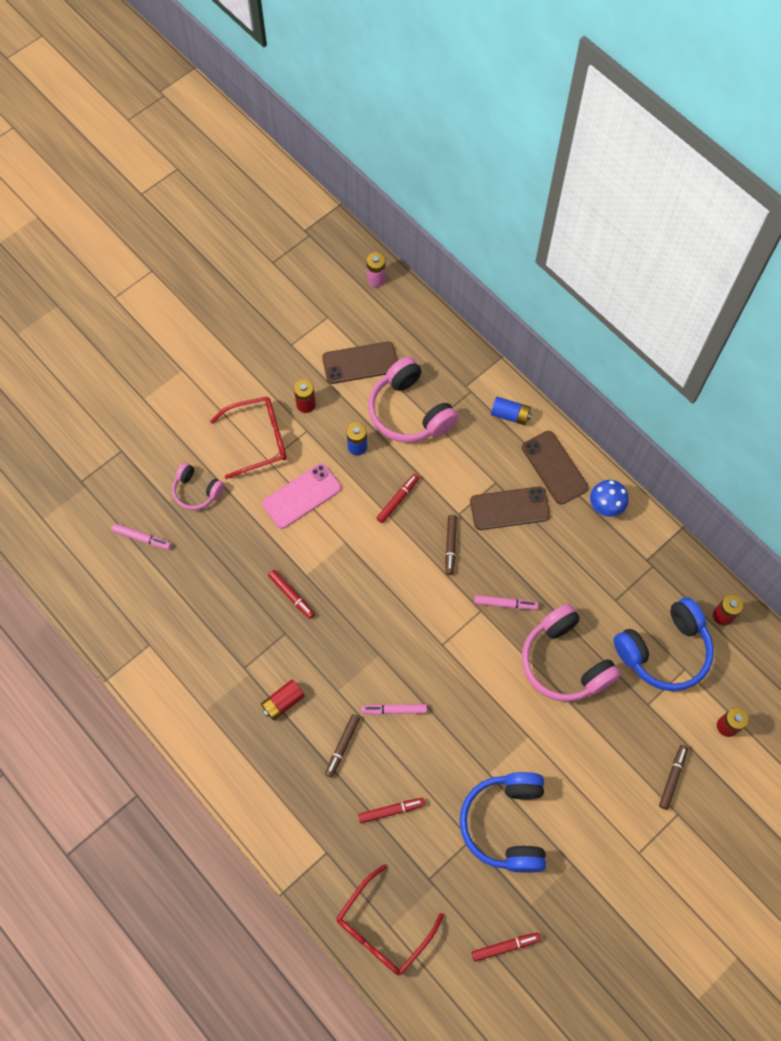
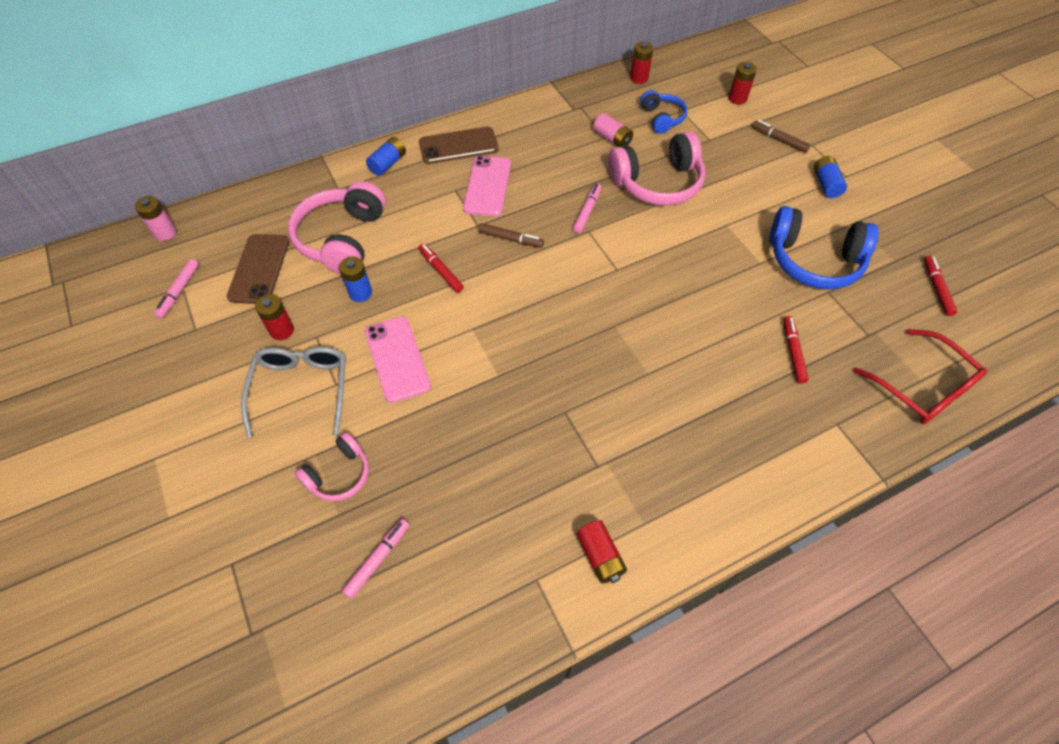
camera: 75 degrees left, 10 degrees down
(259, 439) = (302, 388): red glasses -> grey glasses
(283, 702) = (651, 432): red battery -> red battery (600, 556)
(291, 595) = (519, 395): red marker -> none
(342, 746) = (714, 382): brown marker -> none
(394, 710) = (681, 325): pink marker -> pink marker (179, 291)
(409, 412) = (342, 239): pink headphones -> pink headphones turned 120 degrees clockwise
(509, 508) = (487, 186): brown phone -> pink phone
(605, 506) = (512, 122): blue mushroom -> none
(614, 607) = (612, 139): none -> pink battery
(618, 831) = (825, 184): none -> blue battery
(664, 650) = (662, 118): blue headphones -> blue headphones, size x0.56

